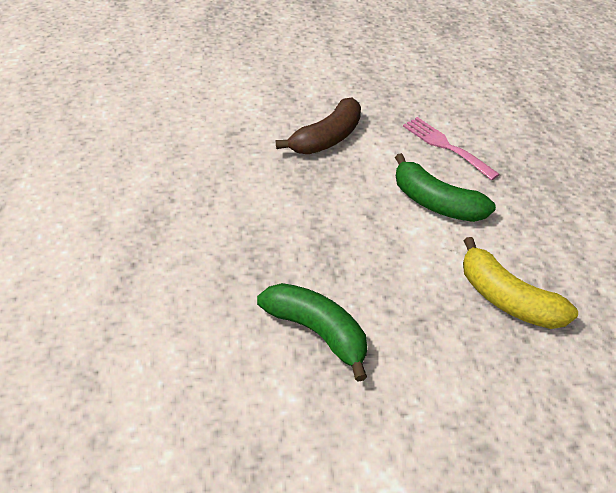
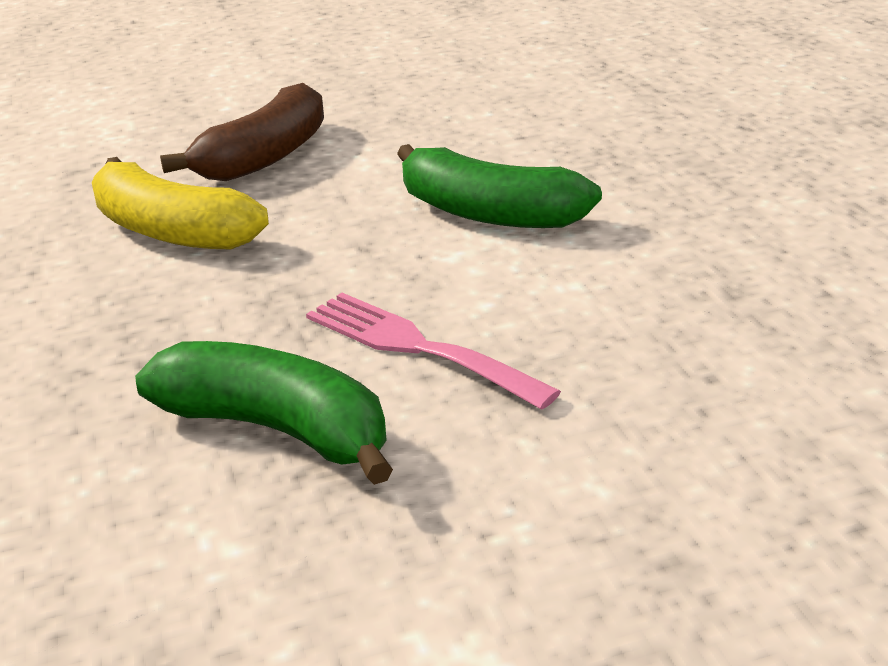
camera: 10 degrees left, 15 degrees down
(445, 146) = (491, 140): pink fork -> pink fork (417, 347)
(507, 298) = (658, 324): yellow banana -> yellow banana (171, 230)

